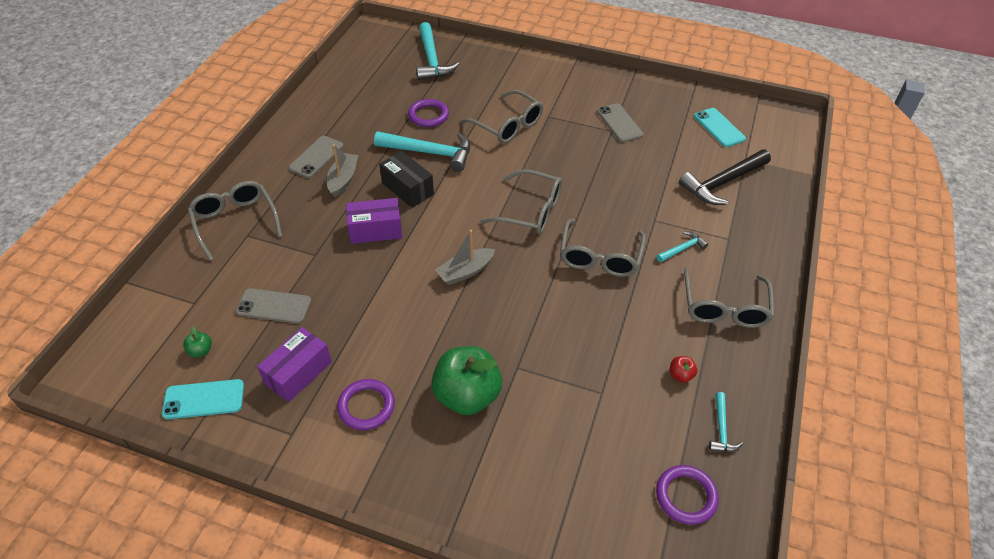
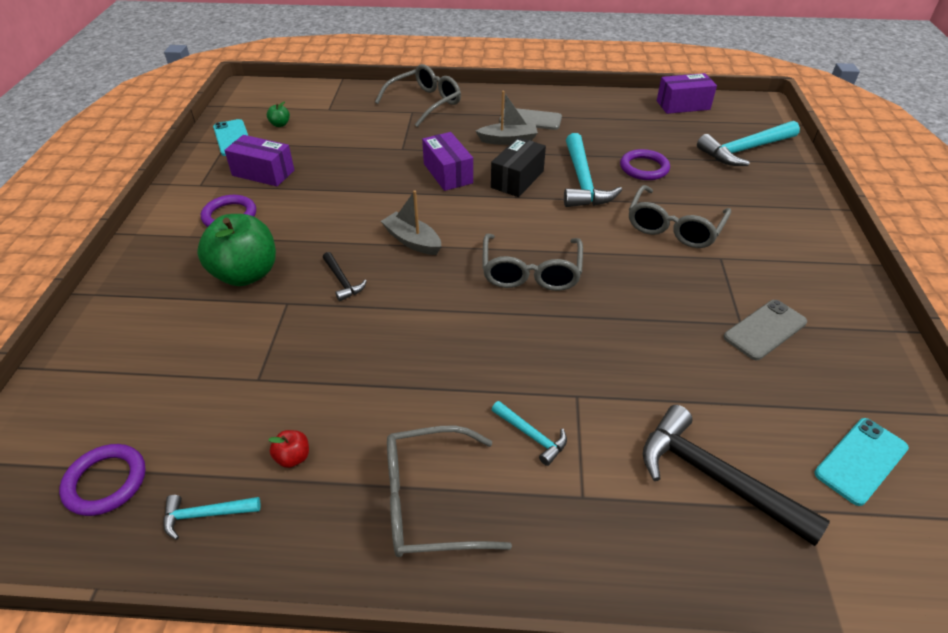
camera: 75 degrees right, 5 degrees down
(274, 306) = (334, 144): grey phone -> none
(350, 66) = (683, 105): none -> purple box
(502, 326) = (342, 281): none -> black hammer
(600, 257) = (478, 347): grey glasses -> none

